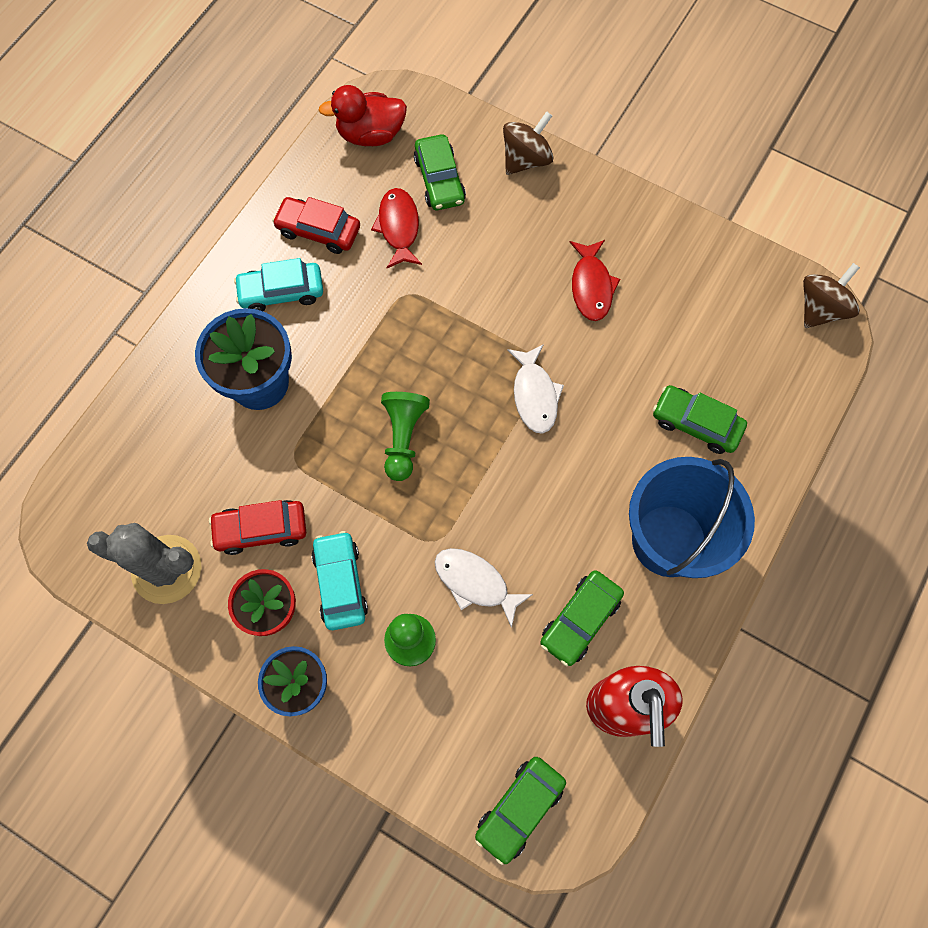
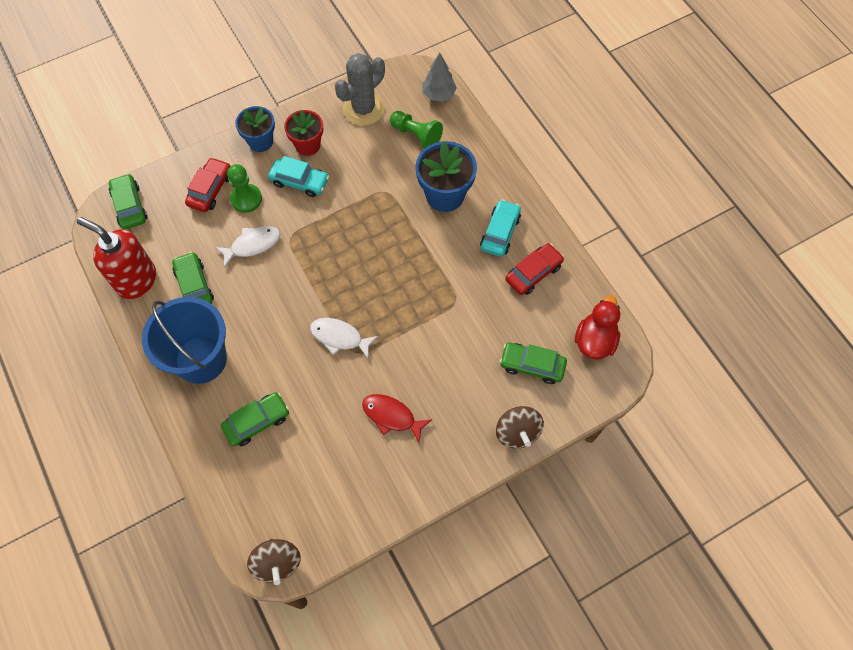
camera: 120 degrees right, 5 degrees down
(89, 479) = (439, 94): none -> grey tree
(261, 529) = (355, 159): red car -> red car (210, 189)
(398, 227) = (508, 321): red fish -> none
(403, 438) = (361, 251): green pawn -> green pawn (416, 135)

